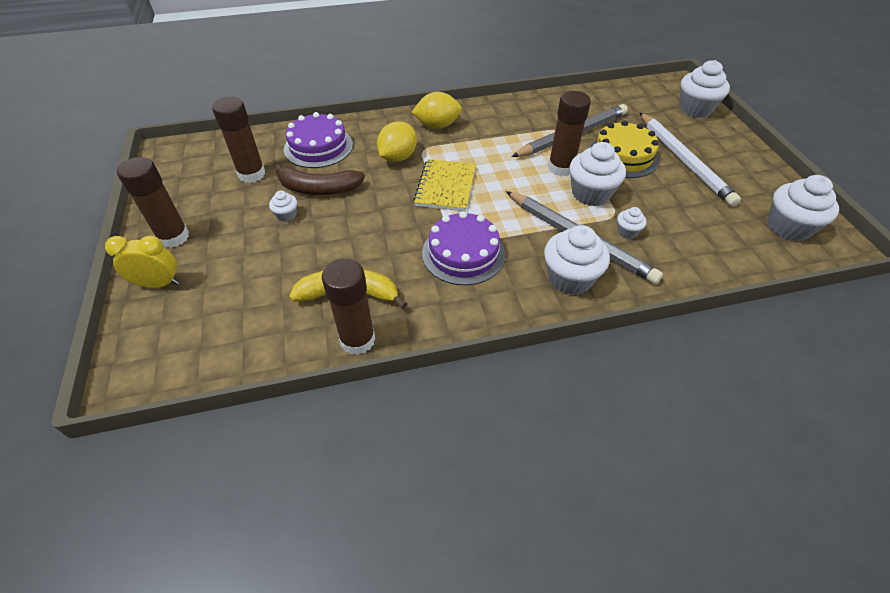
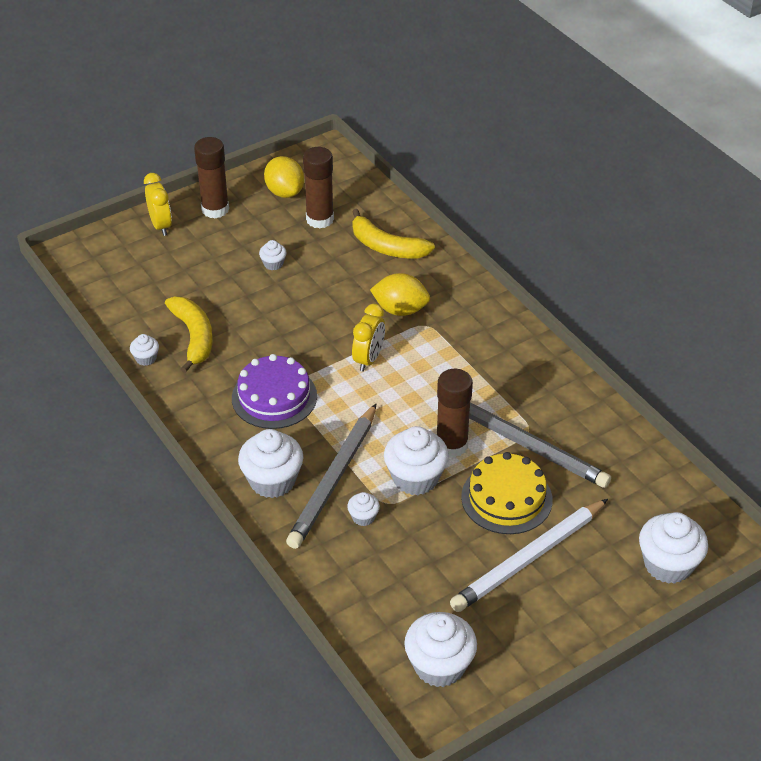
camera: 70 degrees right, 5 degrees down
(318, 147) = (387, 247): purple cake -> yellow banana
(318, 188) = (321, 271): brown banana -> none
(357, 340) = (146, 358): brown glue stick -> white cupcake
(437, 126) = (477, 324): yellow lemon -> yellow lemon (285, 192)
(446, 187) = (369, 359): yellow notebook -> yellow clock

